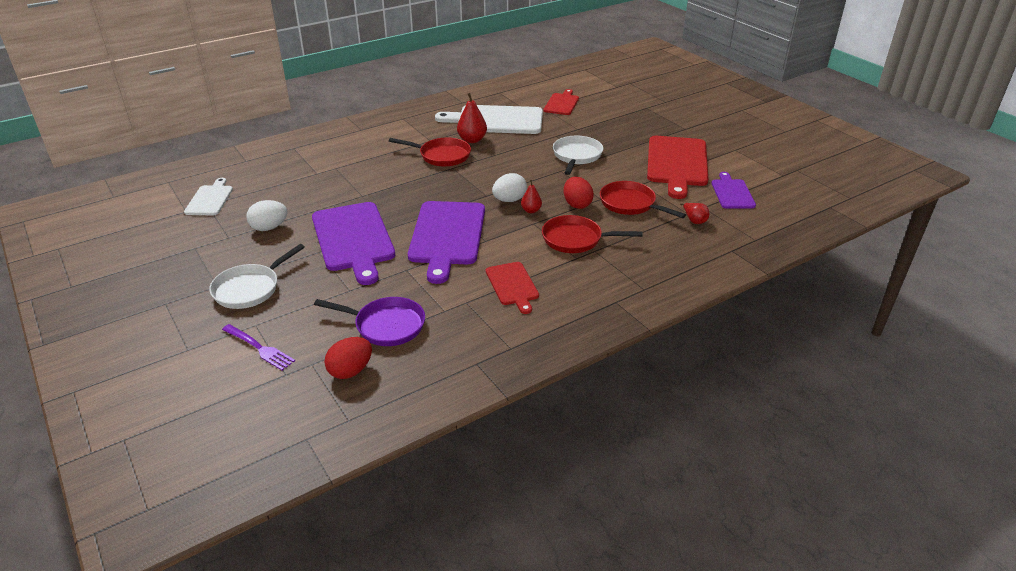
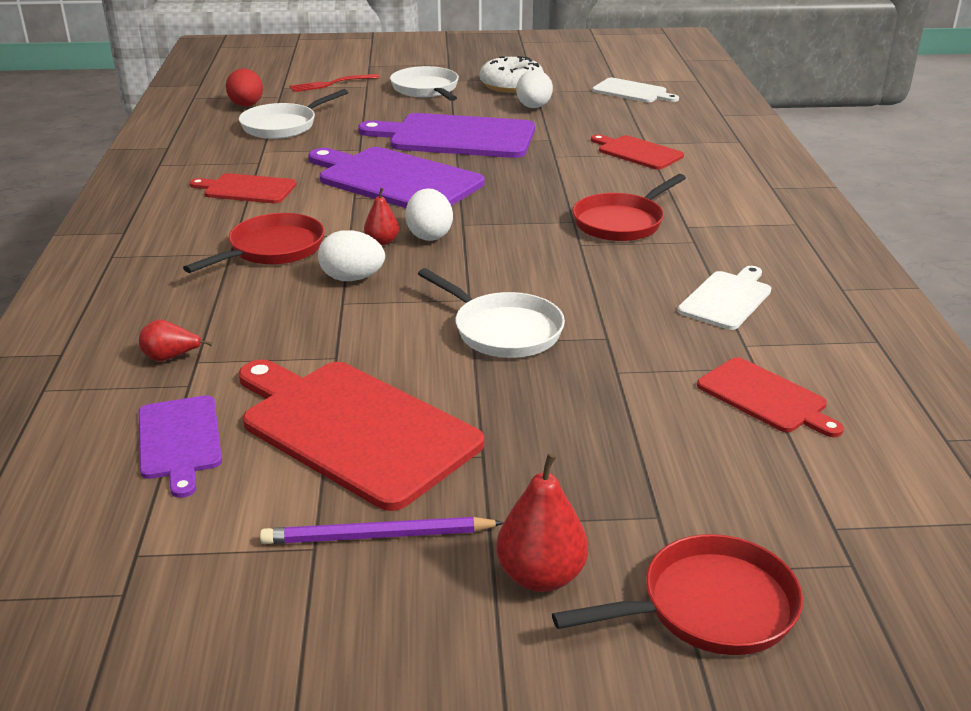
camera: 120 degrees right, 5 degrees down
(218, 252) = (511, 85): none -> white donut
(259, 348) = (331, 84): purple fork -> red fork
(336, 172) = (637, 152): none -> red cutting board
(385, 325) = (283, 126): purple pan -> white pan
(472, 140) = (659, 257): red pear -> red pear (541, 576)
(496, 120) = (726, 299): white cutting board -> white cutting board, size x0.54
(577, 204) = (352, 278): red egg -> white egg
(630, 204) = (293, 321): red pan -> red pan (708, 607)
(716, 142) = (378, 536): none -> purple pencil
(732, 193) = (180, 440): purple cutting board -> purple cutting board turned 45 degrees clockwise

